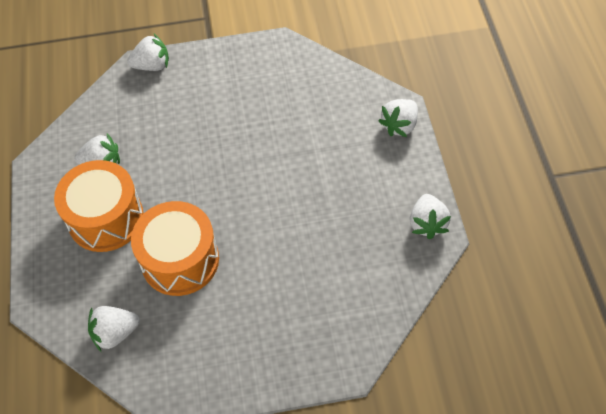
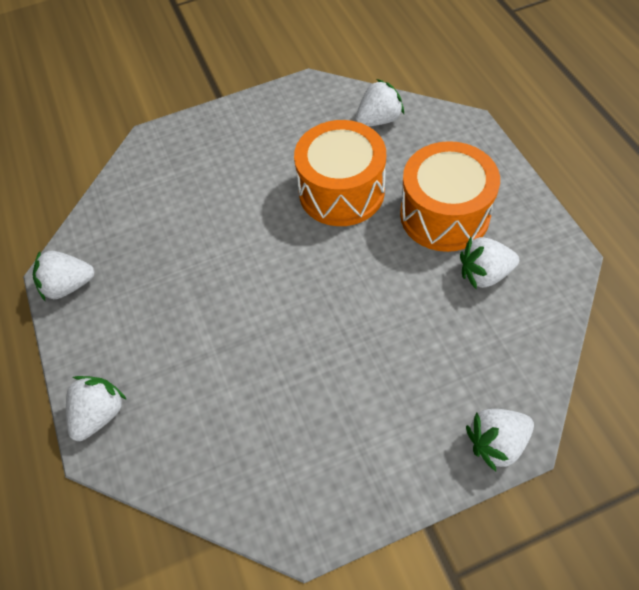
camera: 170 degrees right, 0 degrees up
(427, 224) = (68, 285): white strawberry -> white strawberry turned 90 degrees counterclockwise

